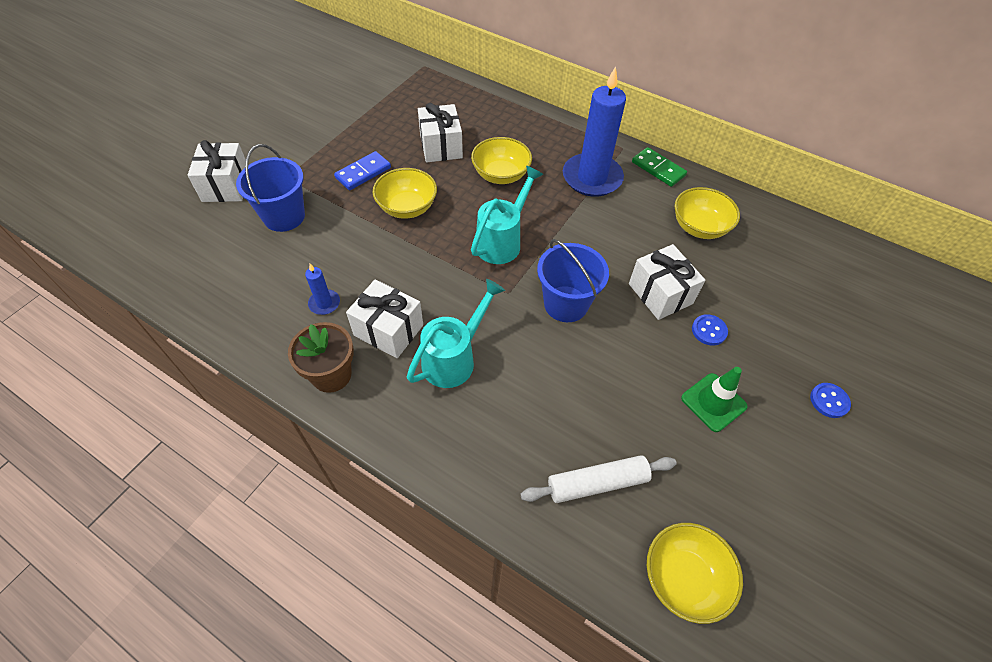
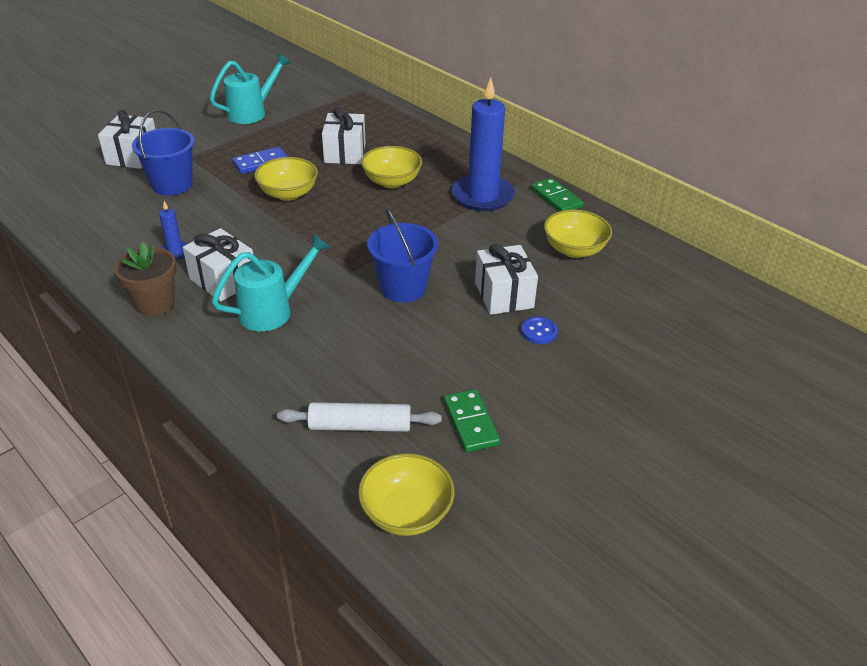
camera: 15 degrees right, 15 degrees down
(502, 241) = (366, 231): turquoise watering can -> turquoise watering can (252, 112)
(695, 454) = (471, 423): none -> green domino
(713, 402) = (512, 387): green traffic cone -> none
(829, 401) = (638, 408): blue button -> none

